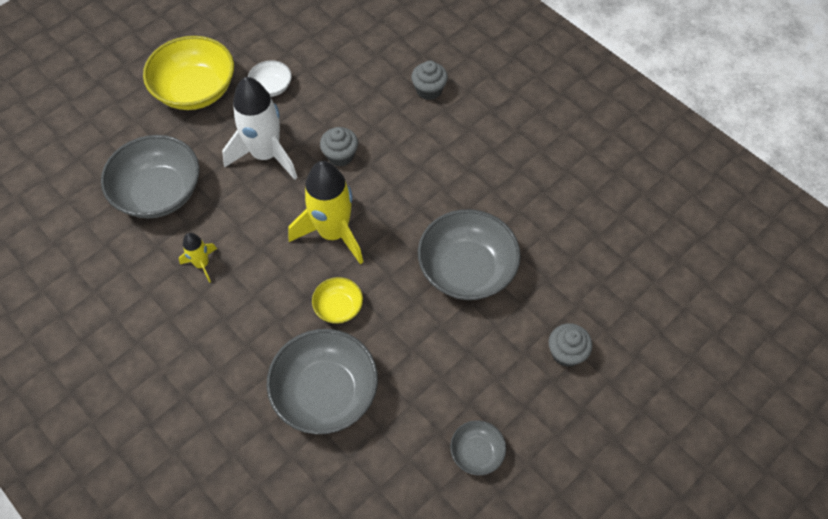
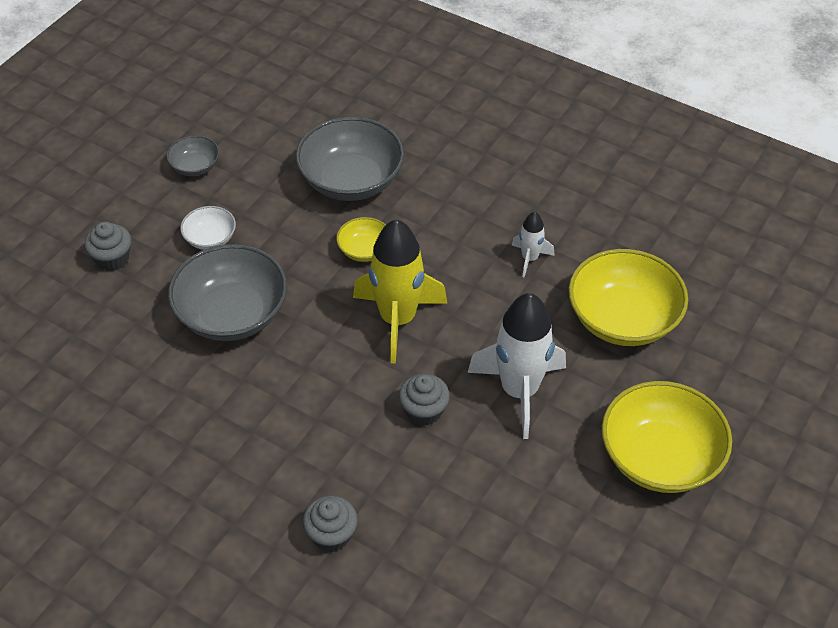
camera: 165 degrees right, 10 degrees down
(159, 192) = (623, 319): grey bowl -> yellow bowl
(202, 264) = (530, 258): yellow rocket -> white rocket
(271, 87) = (558, 487): white bowl -> white bowl (210, 238)

